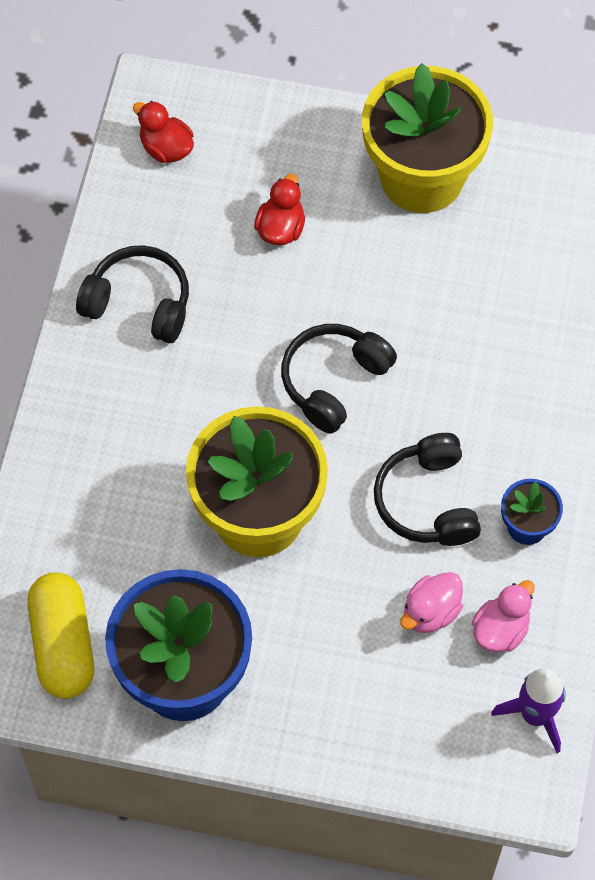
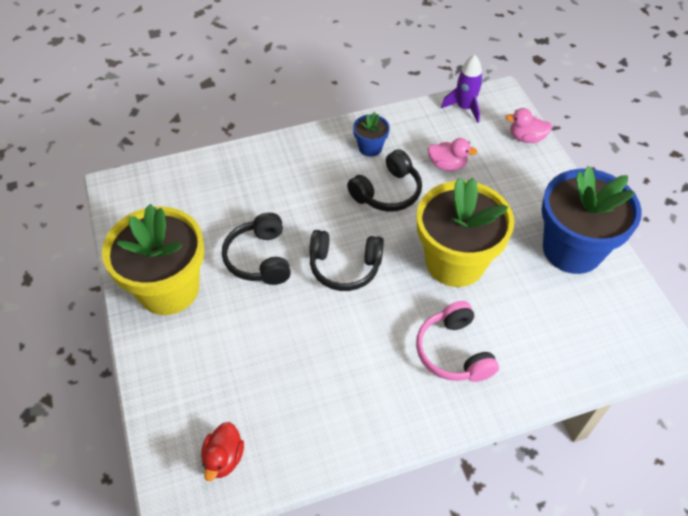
camera: 120 degrees left, 10 degrees down
(63, 644) = (608, 316): yellow capsule -> none
(136, 434) = (453, 352): none -> pink headphones
(139, 303) = (361, 403): black headphones -> black headphones (259, 258)
(281, 228) = (252, 348): red duck -> none
(500, 629) = (433, 136): pink duck -> pink duck (526, 138)

